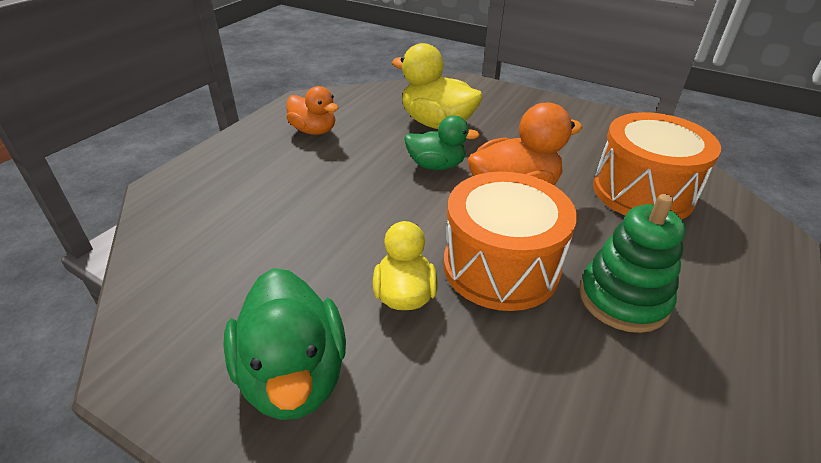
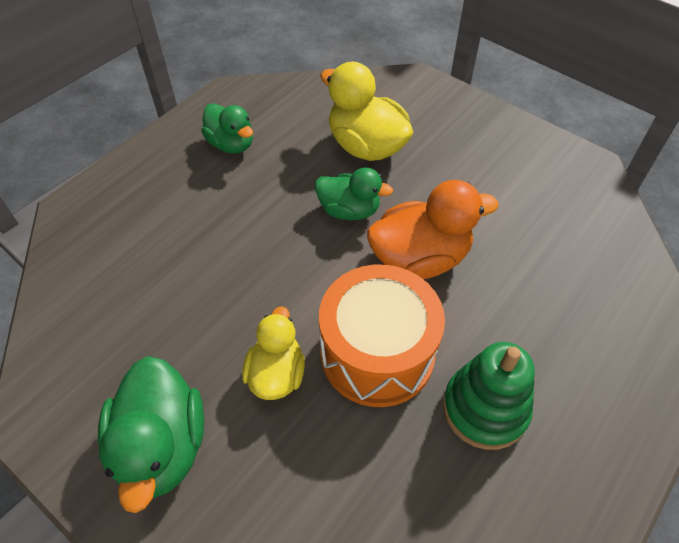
camera: 10 degrees right, 15 degrees up
(314, 131) = (231, 144): orange duck -> green duck
(642, 192) = (560, 274): orange drum -> none

